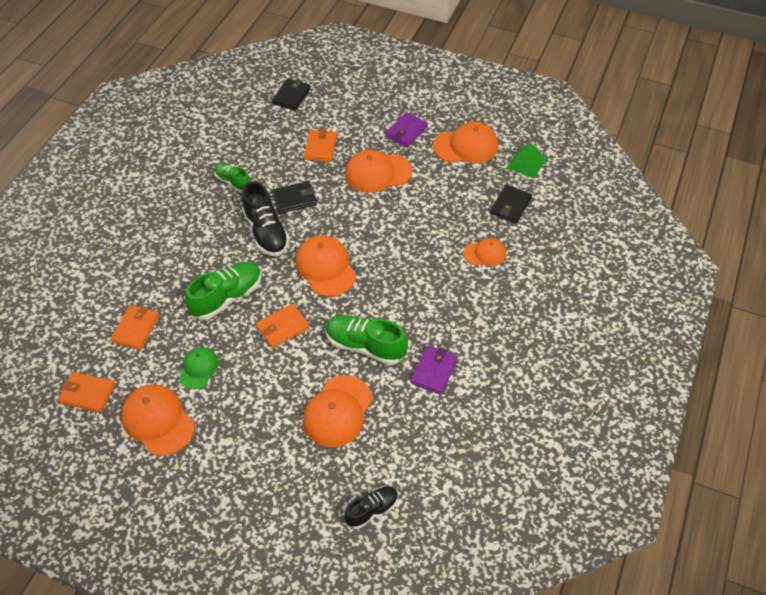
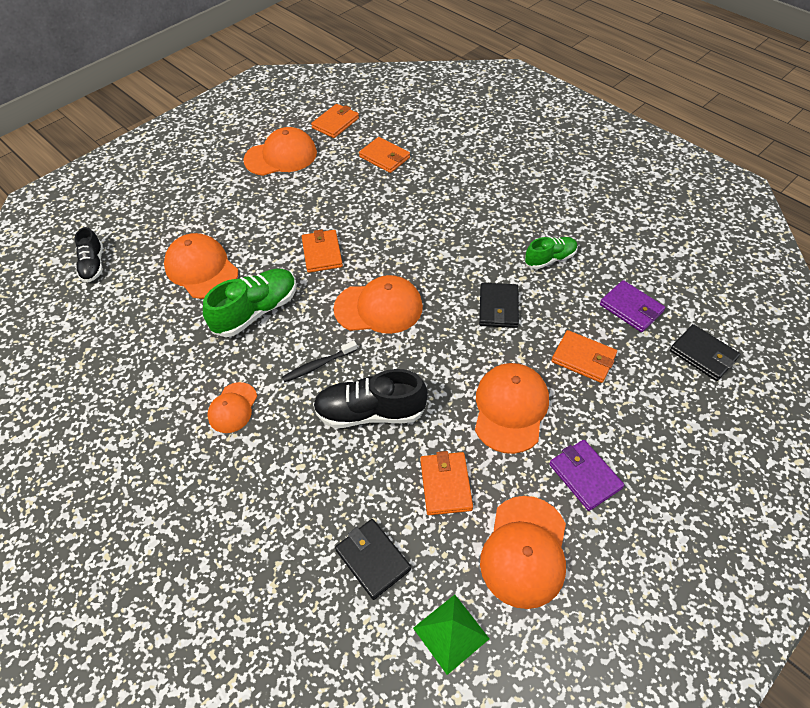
camera: 115 degrees right, 0 degrees up
(198, 368) = (315, 187): green cap -> none
(227, 297) = (385, 221): green shoe -> none
(266, 232) = (457, 270): black shoe -> black shoe (370, 412)
(395, 284) = (318, 365): none -> black toothbrush
(434, 371) = (185, 360): purple wallet -> purple wallet (631, 308)
(447, 188) = (445, 484): none -> orange wallet
(485, 253) = (307, 483): orange cap -> orange cap (233, 408)

